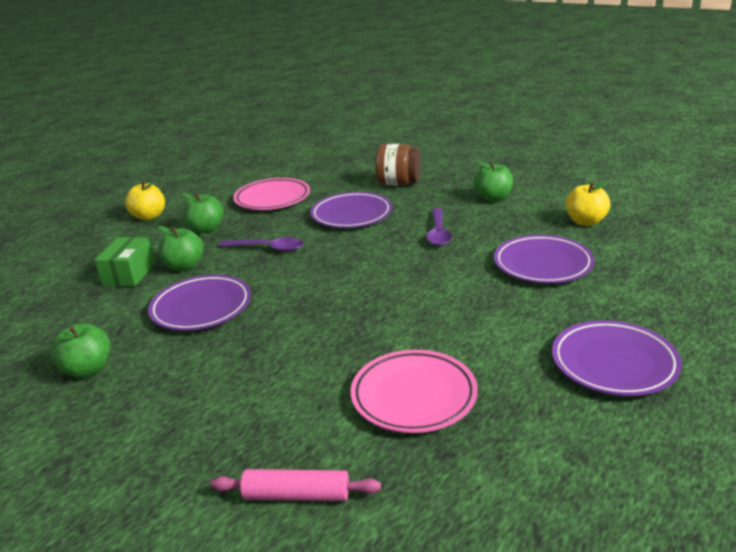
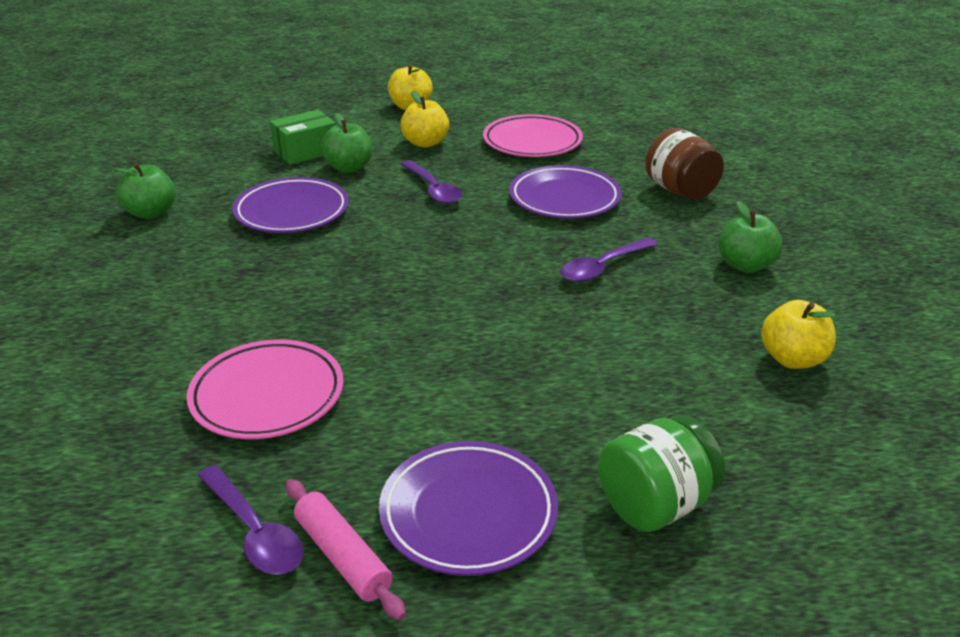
camera: 45 degrees right, 5 degrees up
(206, 229) = (425, 143): green apple -> yellow apple
(296, 495) = (70, 398): pink rolling pin -> pink rolling pin (343, 556)
(542, 264) = (631, 370): purple plate -> none
(555, 452) = (254, 532): none -> purple spoon
(660, 304) = (655, 504): none -> green jar

